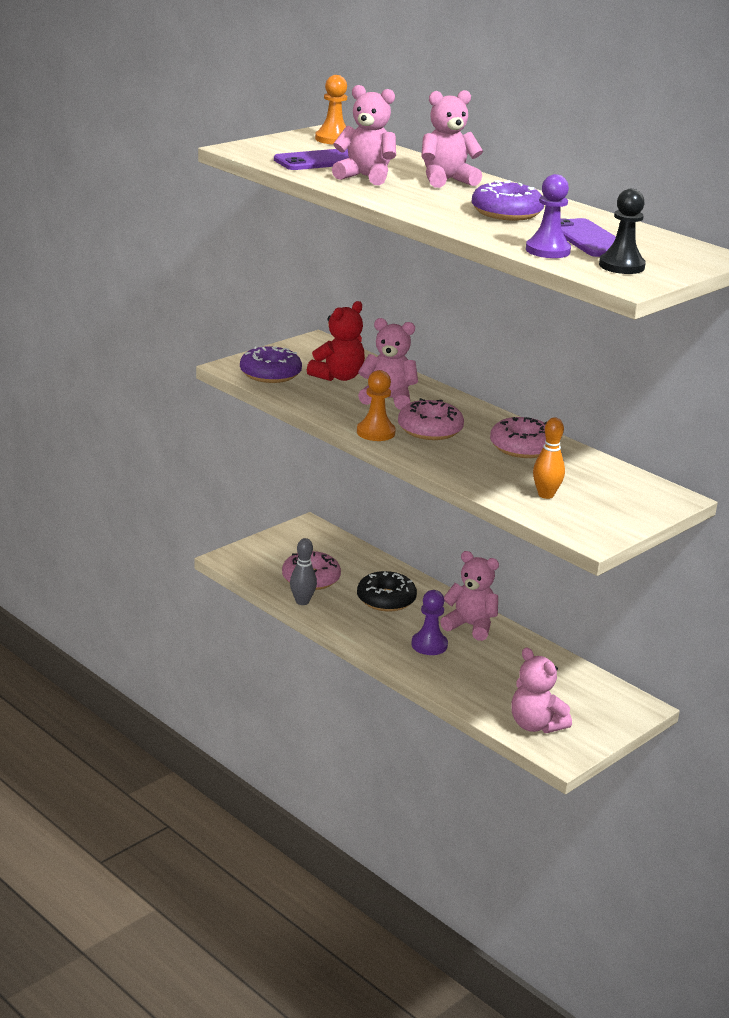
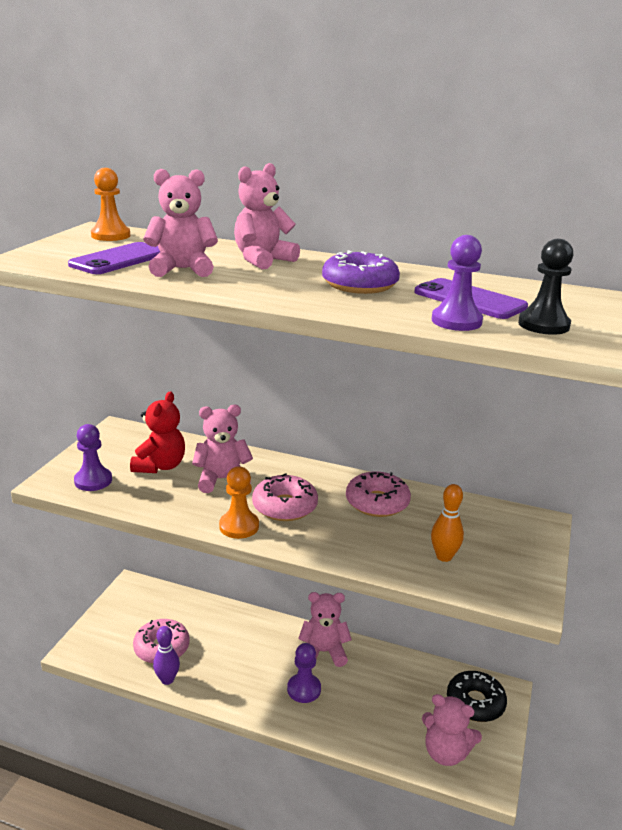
camera: 25 degrees left, 0 degrees up
(270, 374) = (93, 481): purple donut -> purple pawn
(302, 601) = (167, 679): grey bowling pin -> purple bowling pin
(386, 599) = (239, 648): black donut -> black donut (475, 702)

